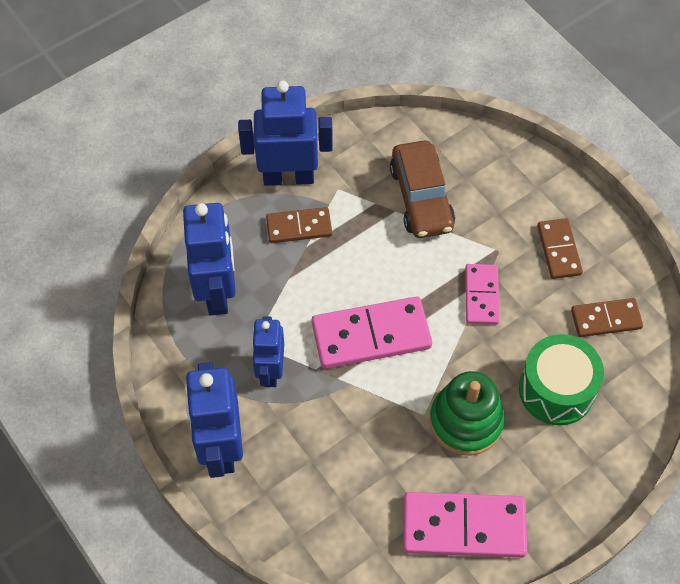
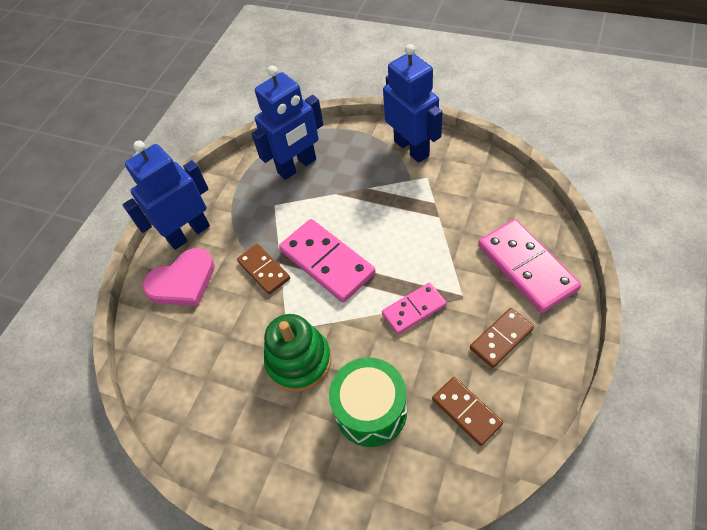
camera: 65 degrees right, 5 degrees down
(270, 371) = (259, 225): blue robot -> none
(285, 484) = (182, 281): none -> pink heart
(299, 227) = (378, 176): brown domino -> brown domino (263, 270)
(421, 198) = (464, 225): brown car -> none
(464, 526) = (210, 410): pink domino -> pink domino (526, 267)

